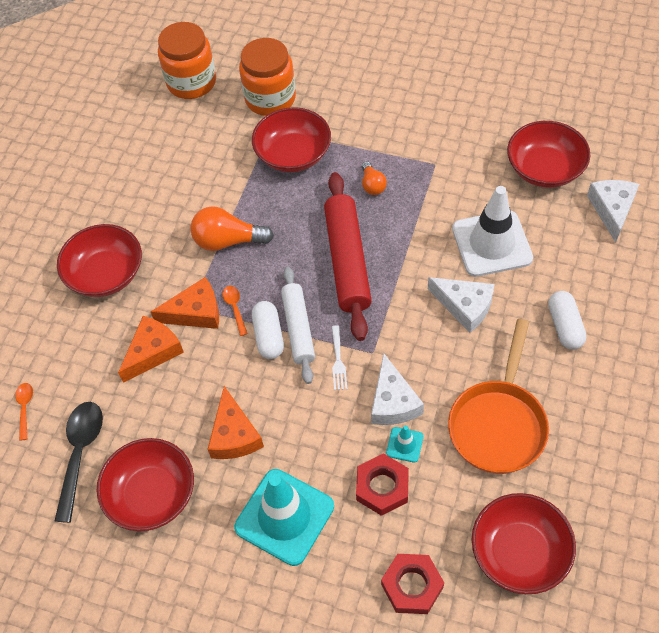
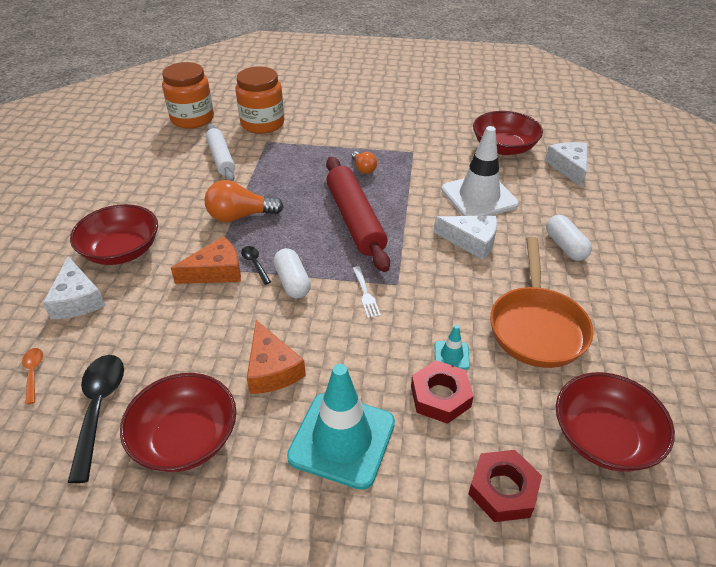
camera: 15 degrees left, 15 degrees down
(153, 352) = (175, 307): orange cheese -> none
(235, 308) = (255, 264): orange spoon -> black spoon
(293, 154) = (289, 155): red bowl -> none
(298, 328) = (321, 273): white rolling pin -> white rolling pin (221, 158)
(393, 402) = (428, 321): white cheese -> white cheese (77, 299)

